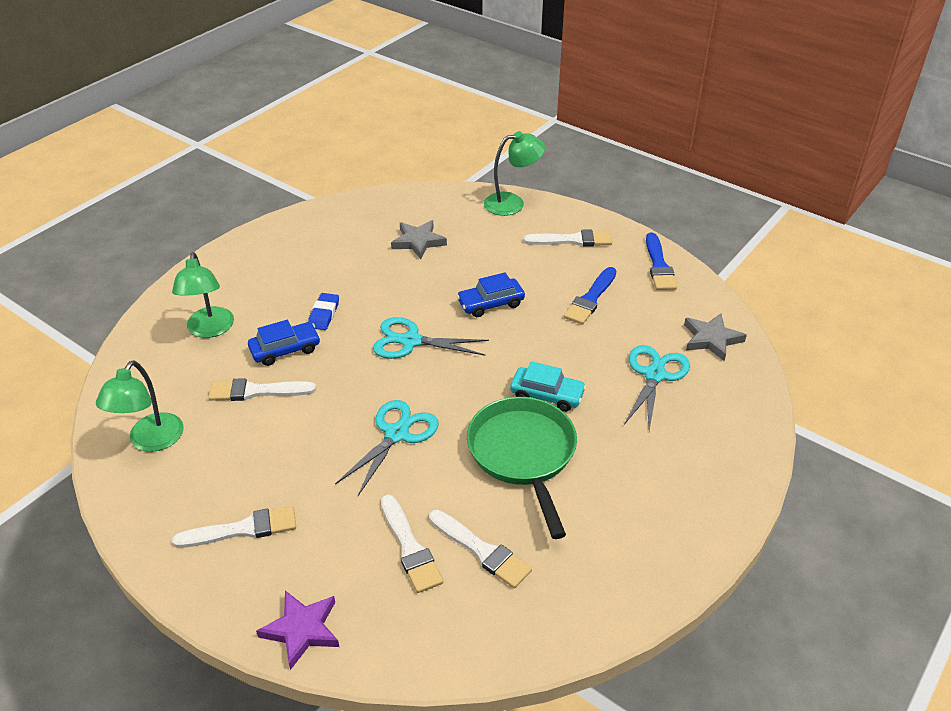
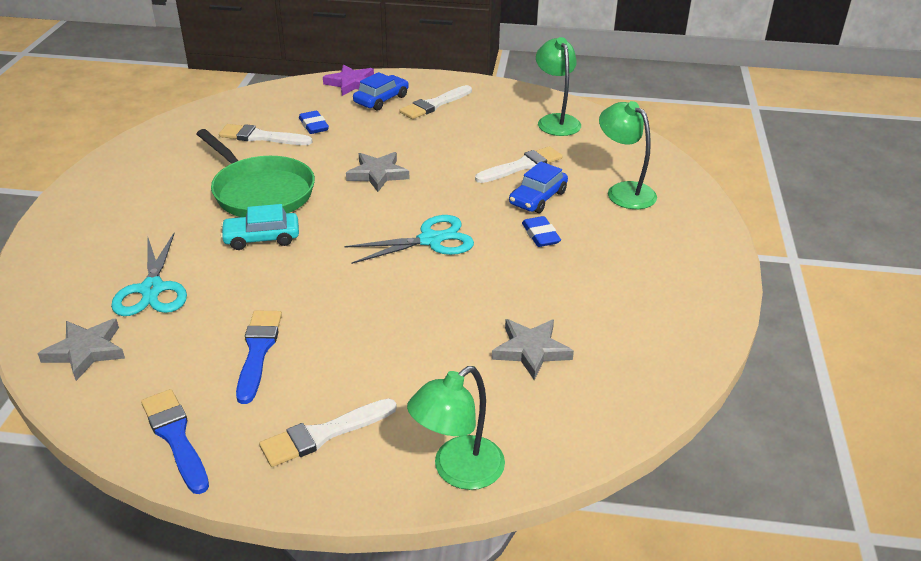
camera: 150 degrees right, 5 degrees down
(397, 434) = (377, 174): turquoise scissors -> grey star
(410, 547) = (313, 126): white brush -> blue eraser
(491, 303) = (377, 304): blue car -> blue car (381, 99)

